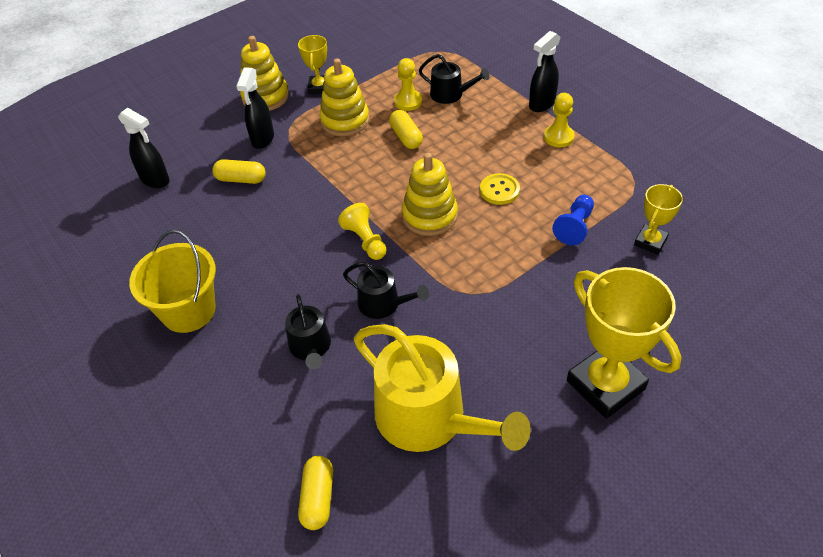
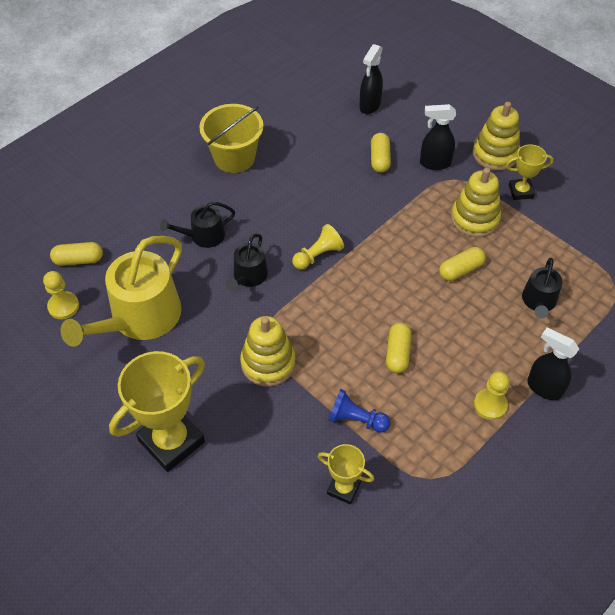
camera: 80 degrees right, 5 degrees up
(408, 101) = (517, 266): yellow pawn -> yellow pawn (63, 306)
(429, 216) = (354, 299): yellow stacking toy -> yellow stacking toy (268, 363)
(499, 190) = (397, 353): yellow button -> yellow capsule

